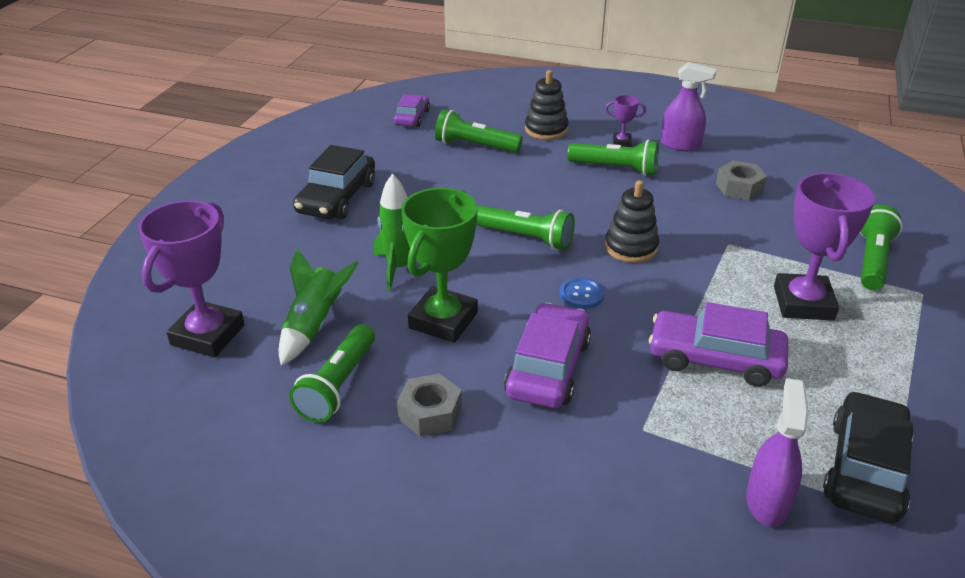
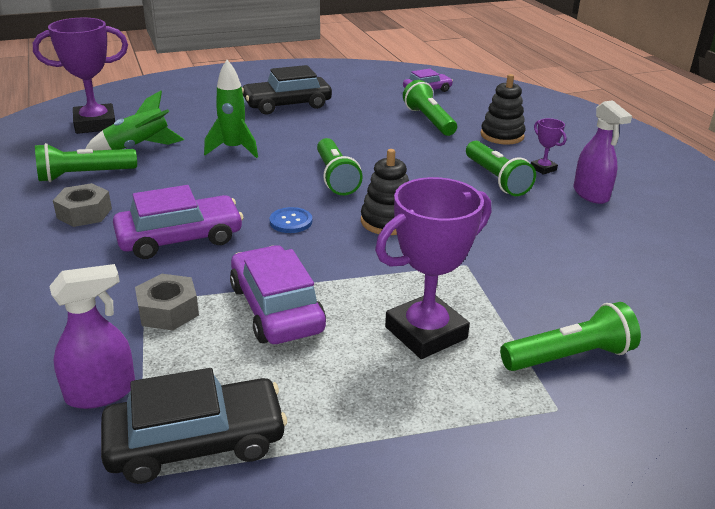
camera: 50 degrees right, 5 degrees down
(443, 320) = (192, 183): green trophy -> none
(739, 187) = (572, 243): grey nut -> grey nut (168, 311)

